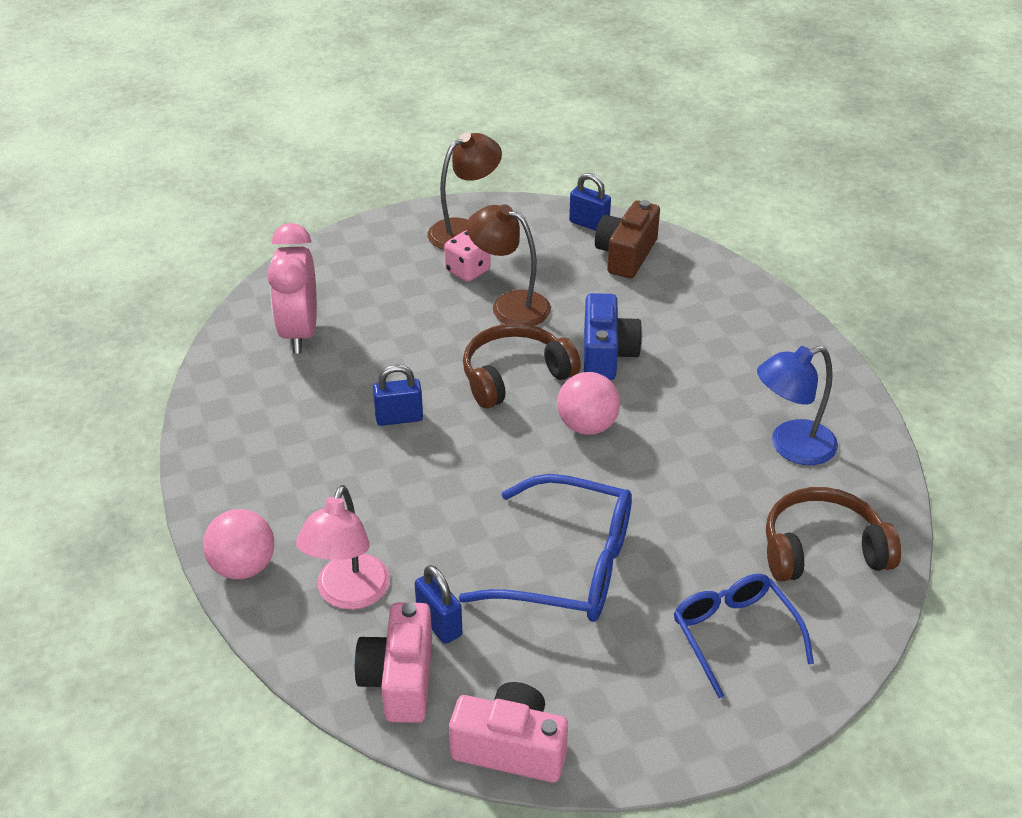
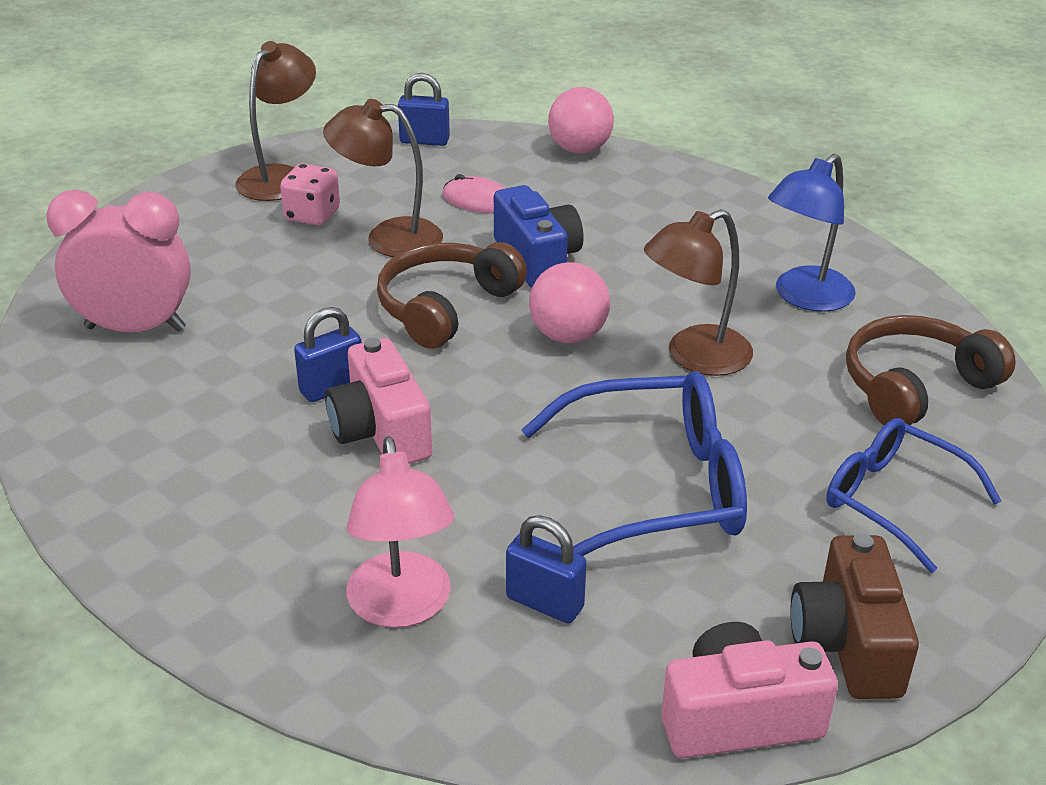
camera: 25 degrees left, 5 degrees down
(243, 567) = (231, 621): pink ball -> pink ball (579, 150)
(299, 333) = (135, 328): pink clock -> pink clock turned 120 degrees clockwise
(400, 679) = (540, 686): pink camera -> pink camera (380, 431)
(595, 290) = (478, 201): none -> pink mouse
(626, 255) = (488, 160): brown camera -> brown camera (847, 644)
(668, 472) = (694, 357): none -> brown lamp

